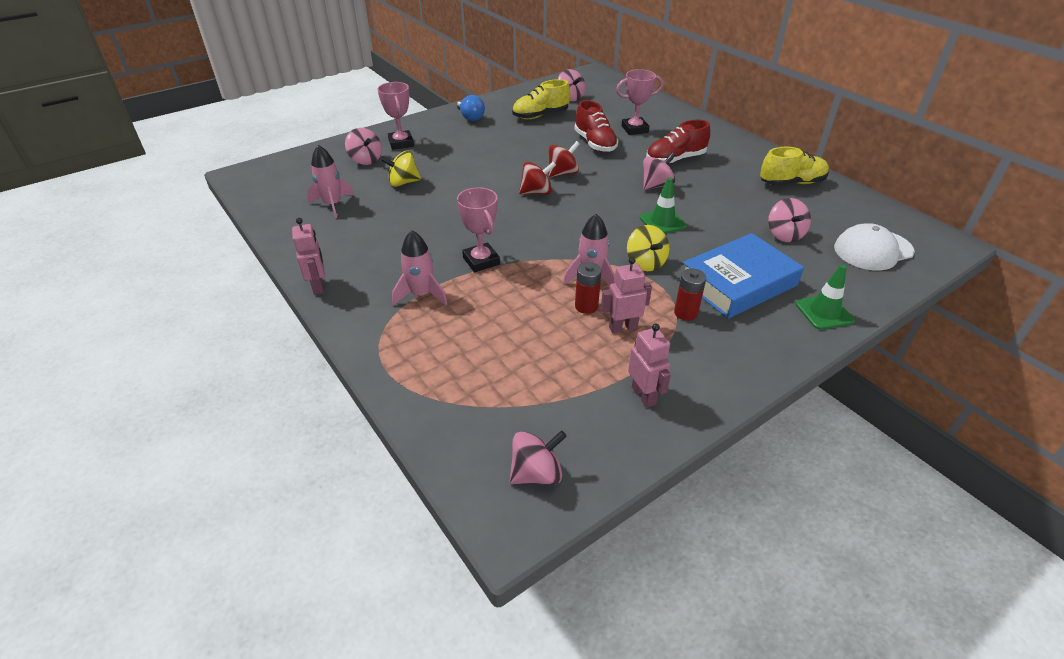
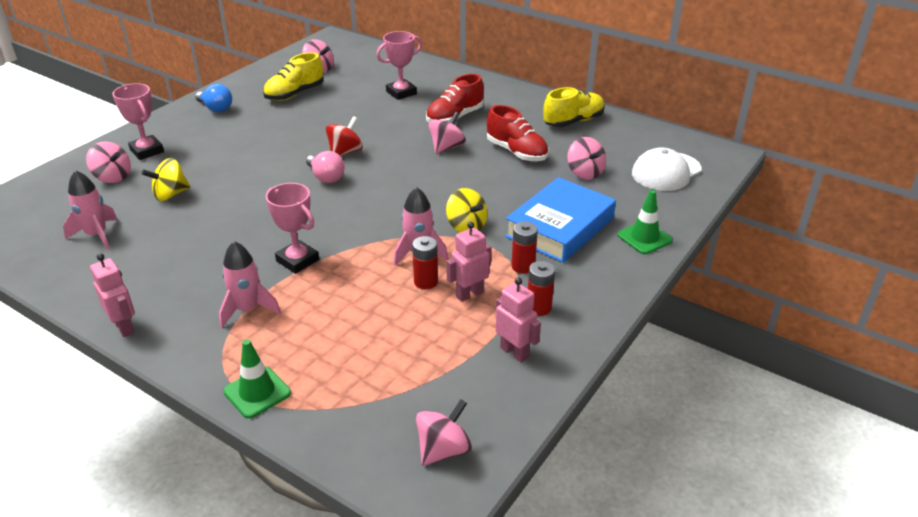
camera: 20 degrees left, 5 degrees down
(536, 192) = (326, 177): red spinning top -> pink light bulb
(595, 143) = (366, 115): red shoe -> red shoe (517, 152)
(662, 222) = (467, 183): green traffic cone -> green traffic cone (257, 392)
(685, 357) = (539, 308): none -> red battery

